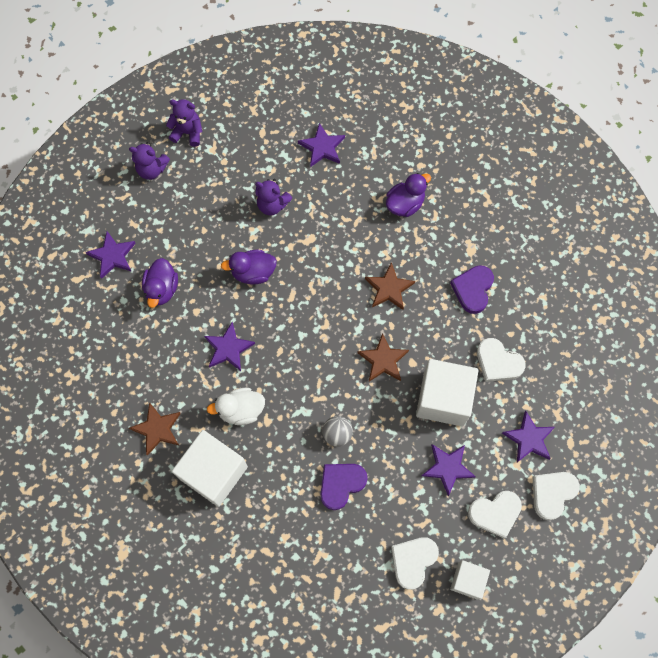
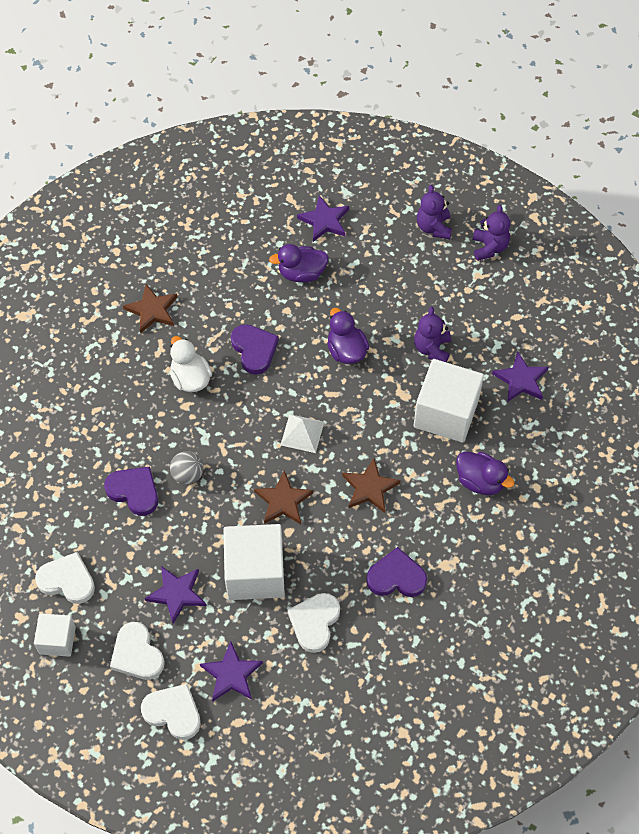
camera: 75 degrees right, 10 degrees down
(213, 472) = (119, 371): white cube -> white cube (446, 413)
(228, 348) = (254, 350): purple star -> purple heart
(323, 329) = (302, 433): none -> white pyramid

